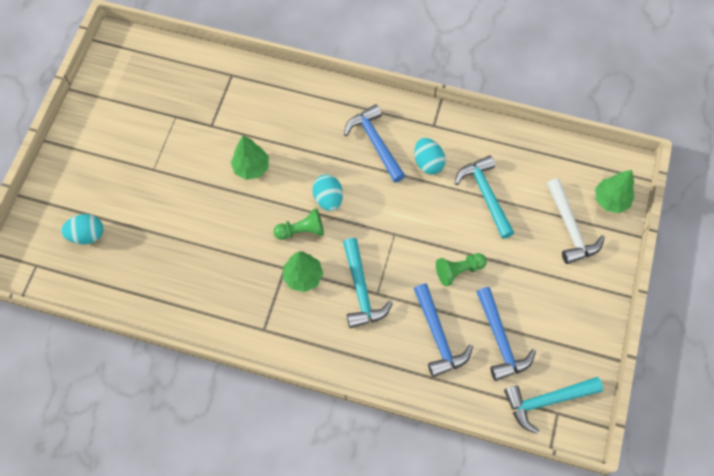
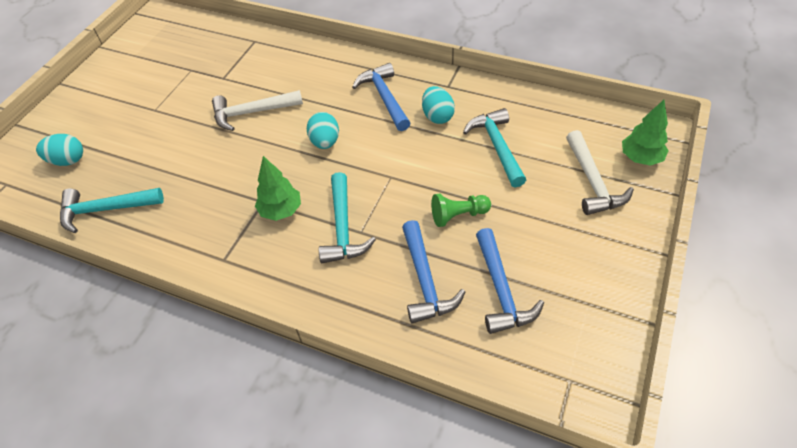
camera: 10 degrees right, 15 degrees down
(251, 167) = (252, 112): green tree -> white hammer
(301, 230) = (290, 168): green pawn -> none
(547, 400) = (556, 364): turquoise hammer -> turquoise hammer (106, 209)

